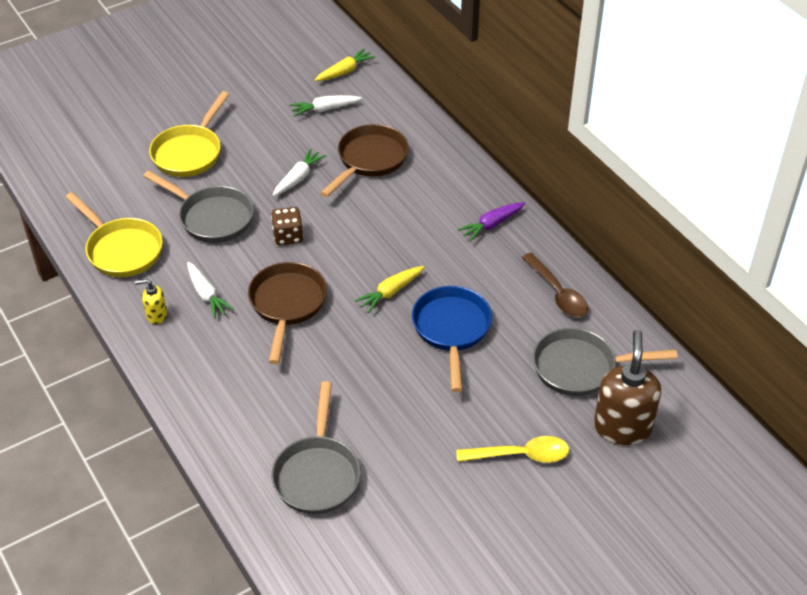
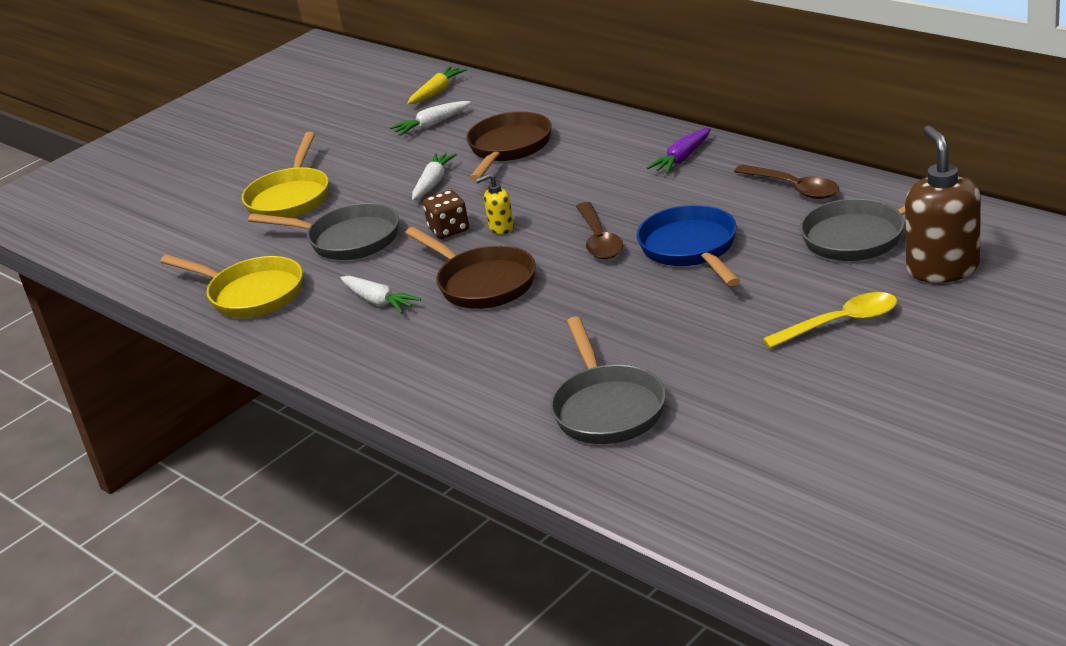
camera: 10 degrees left, 15 degrees down
(156, 315) = (325, 335): yellow soap dispenser -> yellow soap dispenser (501, 228)
(287, 305) = (482, 283): brown pan -> brown pan turned 150 degrees clockwise
(390, 292) = (599, 240): yellow carrot -> brown spoon

